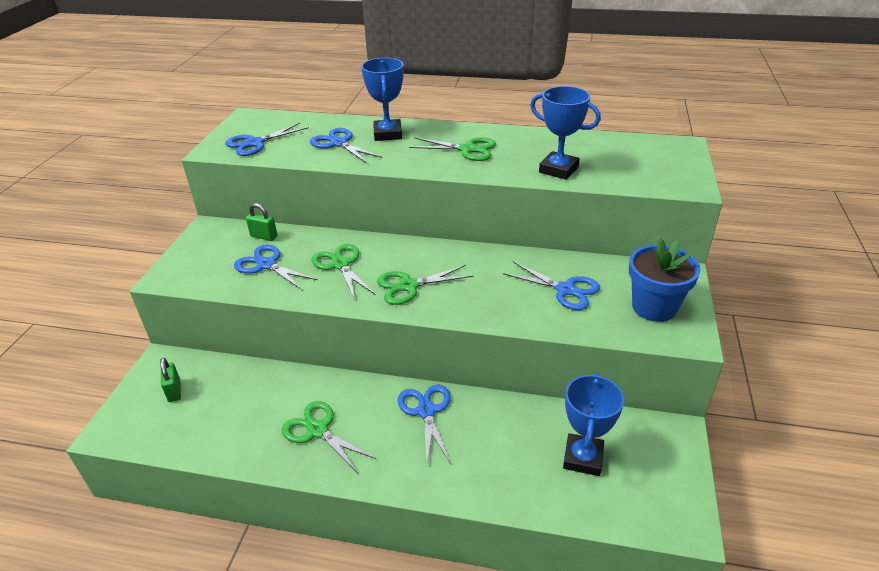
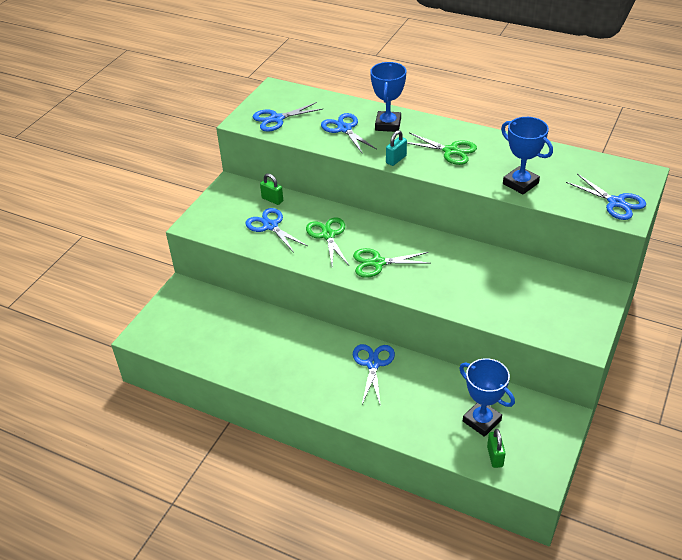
camera: 15 degrees right, 5 degrees up
(174, 391) = (189, 314): green padlock -> green padlock (495, 456)
(318, 430) = (289, 363): green scissors -> none
(408, 164) = (396, 159): none -> turquoise padlock
(565, 290) = (502, 287): blue scissors -> blue scissors (616, 202)
(583, 458) = (482, 421): blue trophy -> blue trophy turned 75 degrees counterclockwise
(654, 307) = (569, 314): blue flower pot -> none

